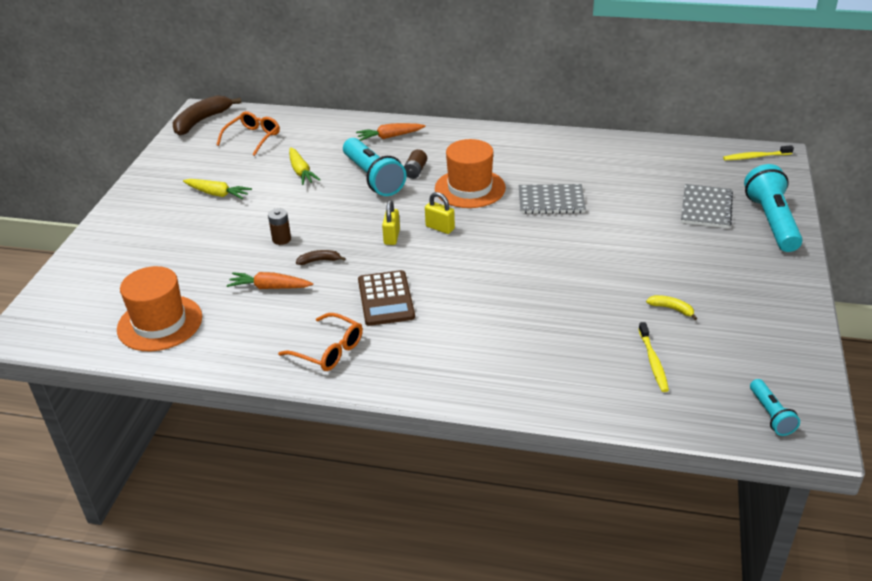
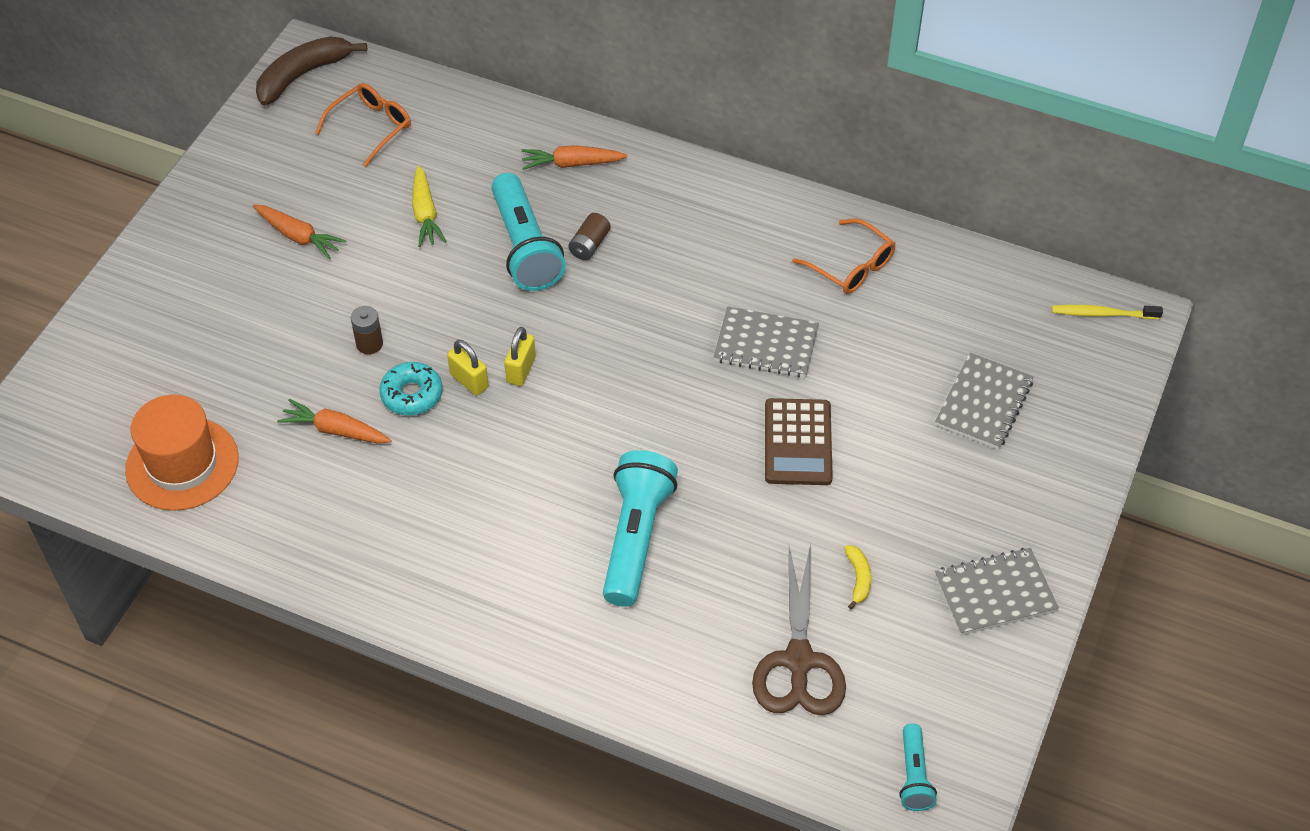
camera: 10 degrees right, 15 degrees up
(217, 194) = (298, 236): yellow carrot -> orange carrot
(319, 260) = (412, 395): brown banana -> turquoise donut
(328, 350) = (388, 555): orange glasses -> orange glasses (851, 266)
(385, 299) = (483, 482): brown calculator -> brown calculator (797, 442)
(440, 228) = (592, 366): yellow padlock -> yellow padlock (469, 381)
(470, 188) = (657, 296): orange hat -> none
(653, 361) = (798, 661): yellow toothbrush -> brown scissors
(671, 309) = (858, 578): yellow banana -> yellow banana turned 45 degrees clockwise
(768, 301) = (995, 593): none -> grey notebook
(771, 221) = (1066, 448): turquoise flashlight -> turquoise flashlight (635, 537)

